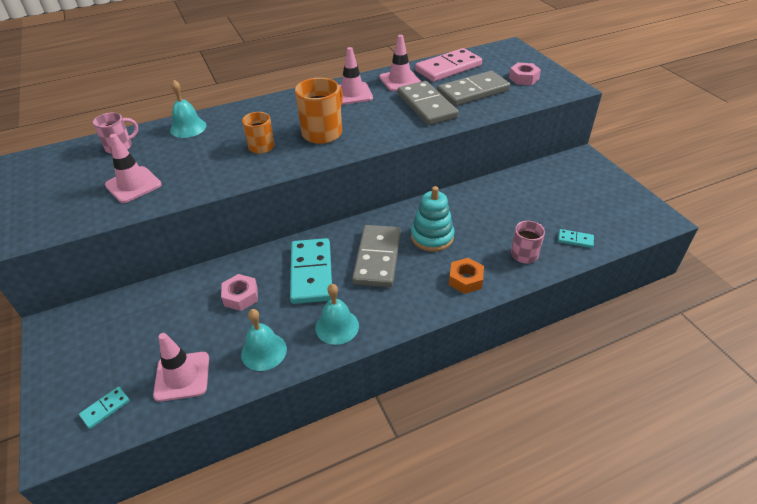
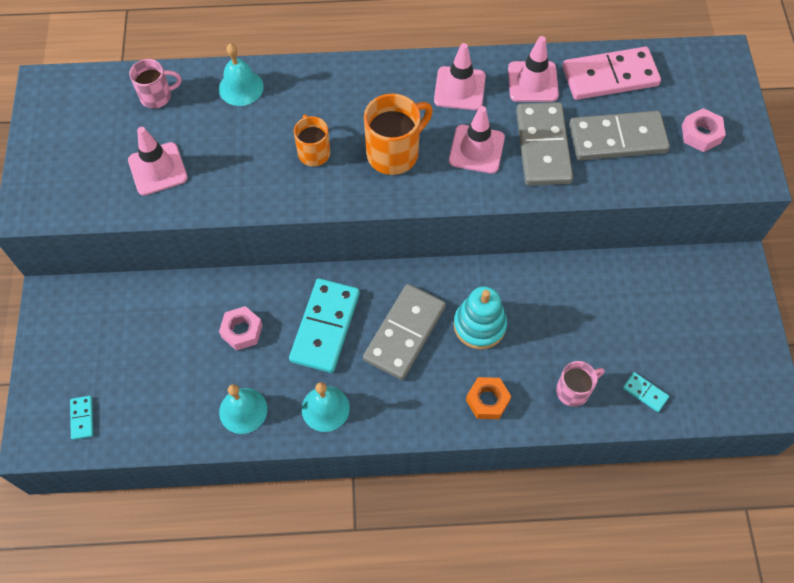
camera: 20 degrees right, 20 degrees up
(105, 408) = (82, 418): turquoise domino -> turquoise domino turned 75 degrees counterclockwise
(182, 376) = (158, 409): pink traffic cone -> pink traffic cone (476, 149)

